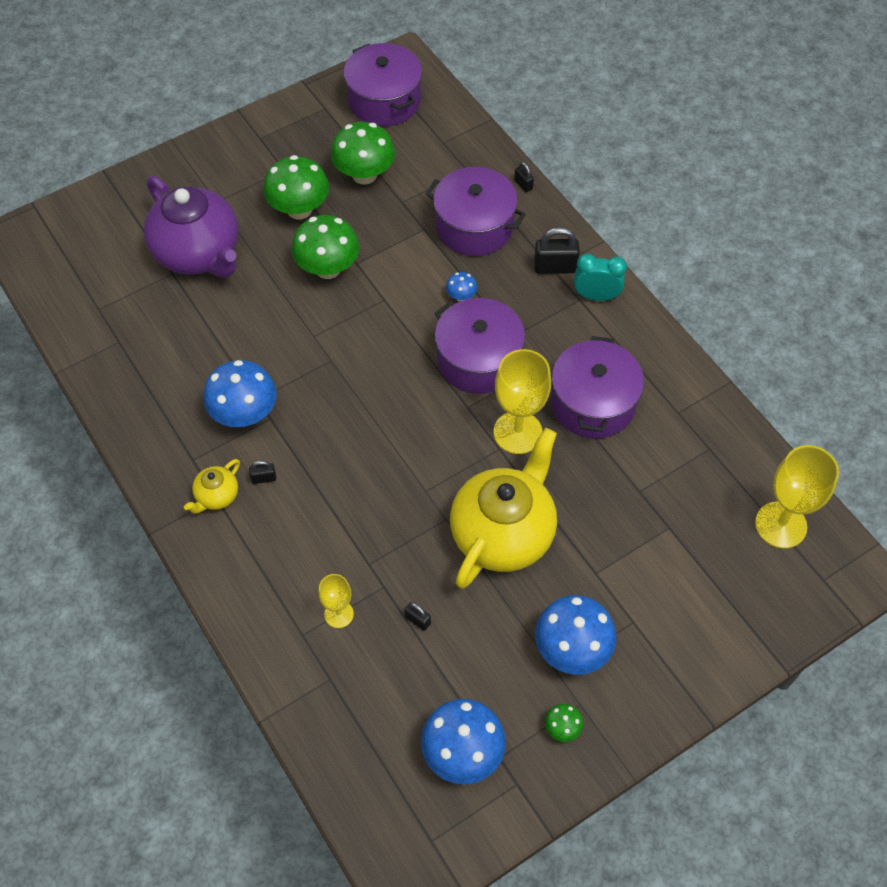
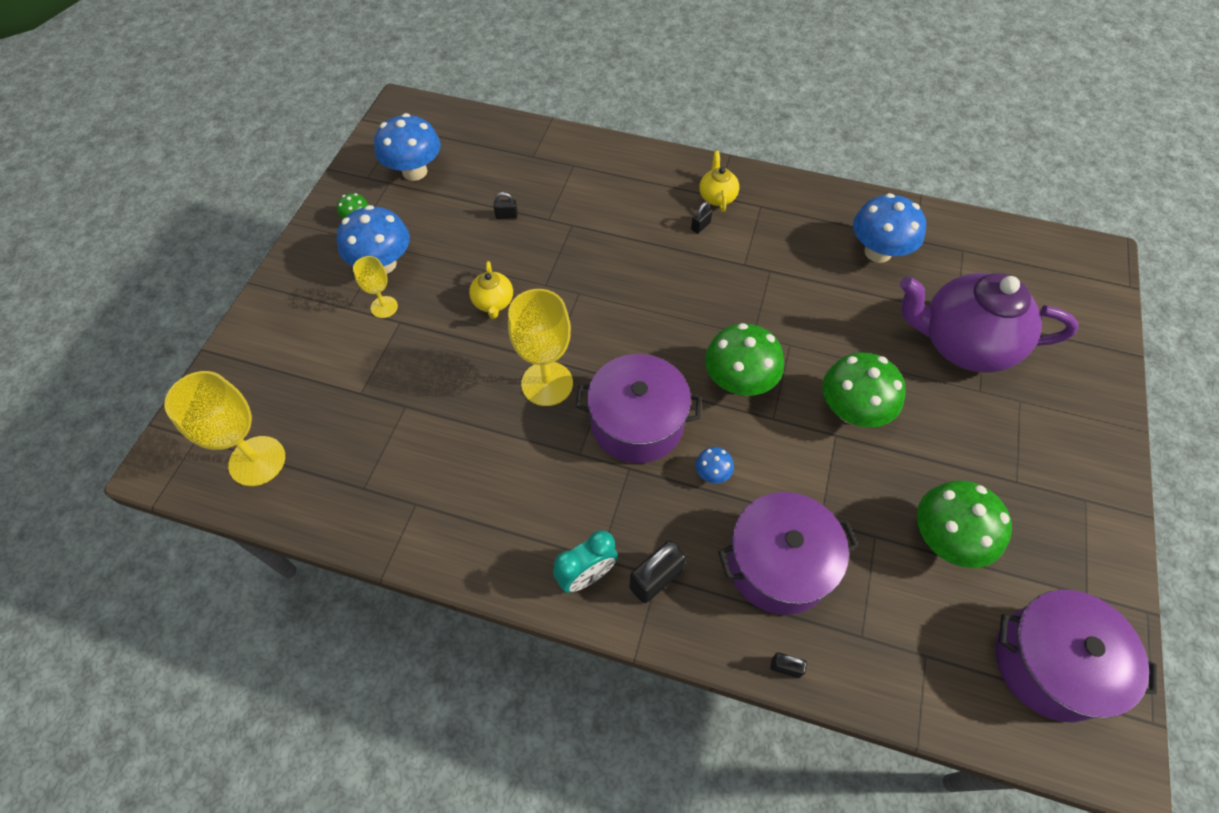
camera: 140 degrees right, 0 degrees up
(245, 414) = (765, 255): blue mushroom -> blue mushroom (878, 252)
(299, 209) = (948, 449): green mushroom -> green mushroom (738, 381)
(339, 614) = (562, 188): yellow goblet -> yellow goblet (384, 307)
(503, 533) = (493, 302): yellow teapot -> yellow teapot, size x0.44
(593, 403) = (502, 455): purple pot -> none

